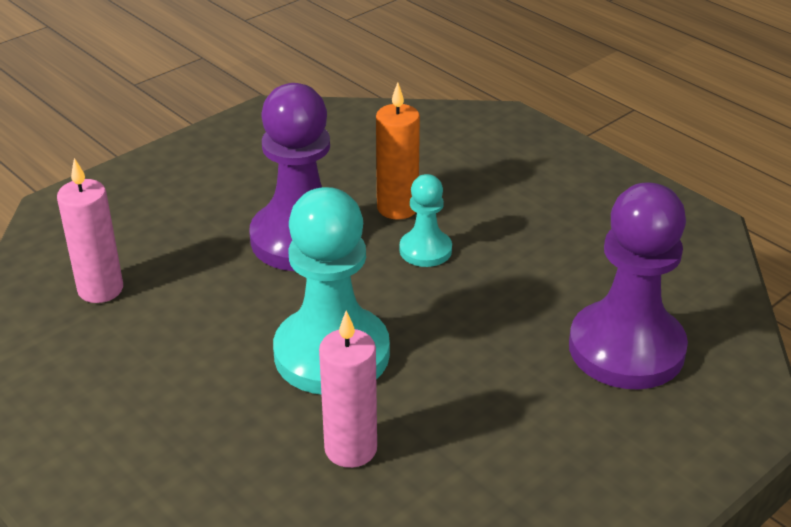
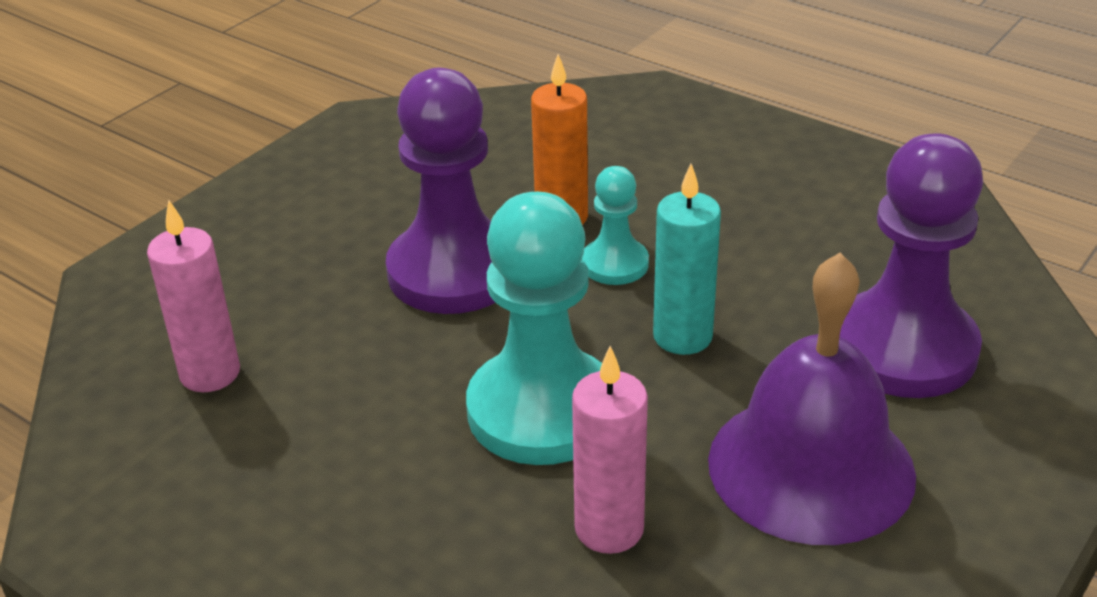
camera: 10 degrees left, 0 degrees up
(457, 314) = (682, 336): none -> turquoise candle
(519, 428) = (811, 467): none -> purple bell

